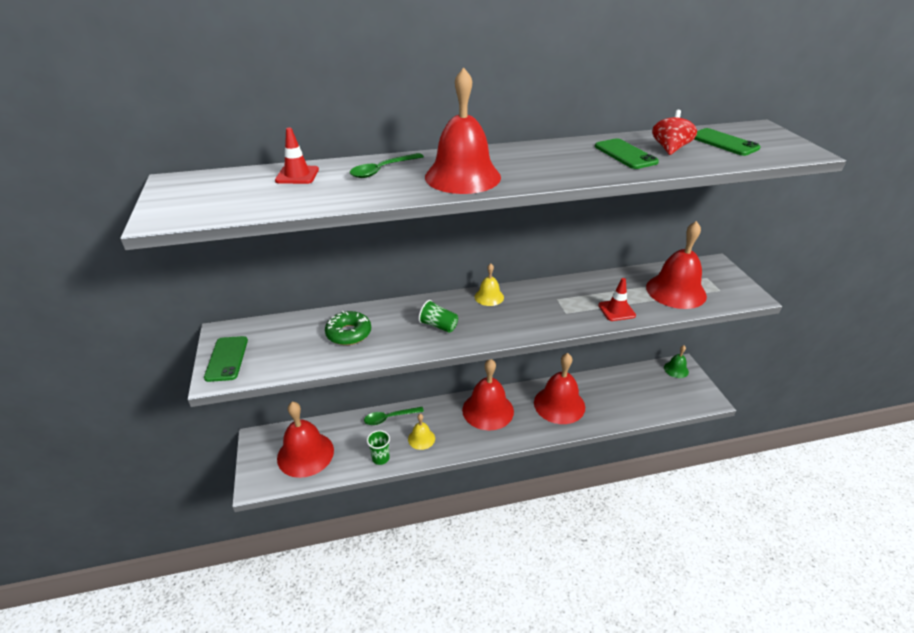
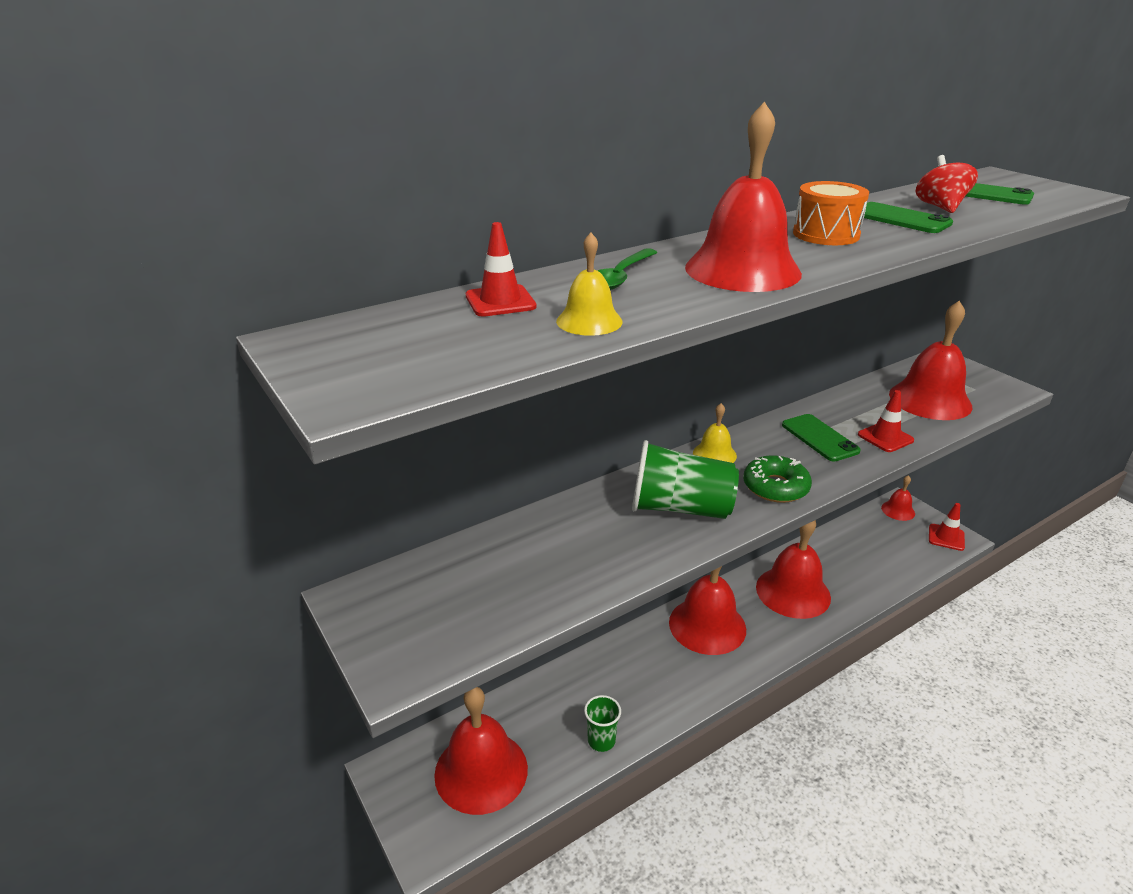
camera: 20 degrees left, 5 degrees down
(227, 359) = (391, 638): green phone -> green phone (819, 438)
(349, 333) = (559, 550): green donut -> green donut (775, 487)
(389, 418) = (577, 676): green spoon -> none
(421, 438) = (642, 693): yellow bell -> yellow bell (589, 321)
(438, 325) = (680, 508): green cup -> green cup, size x1.84
(554, 159) = (826, 234): none -> orange drum
(676, 369) = (898, 510): green bell -> red bell
(699, 397) = (946, 537): none -> red traffic cone

